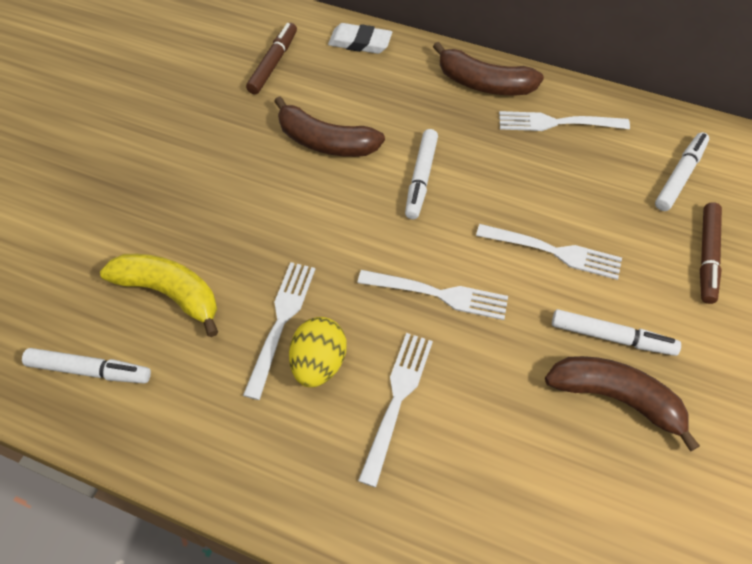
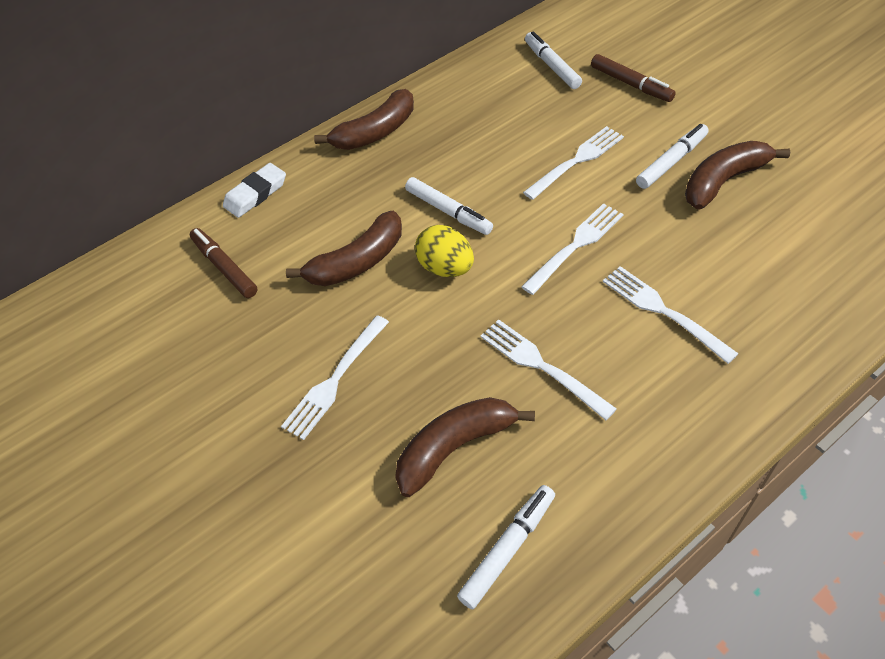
camera: 55 degrees left, 5 degrees down
(170, 293) = (455, 447): yellow banana -> brown banana
(319, 363) = (600, 352): yellow egg -> yellow egg (446, 268)
(557, 123) = (452, 107): white fork -> white fork (335, 379)

